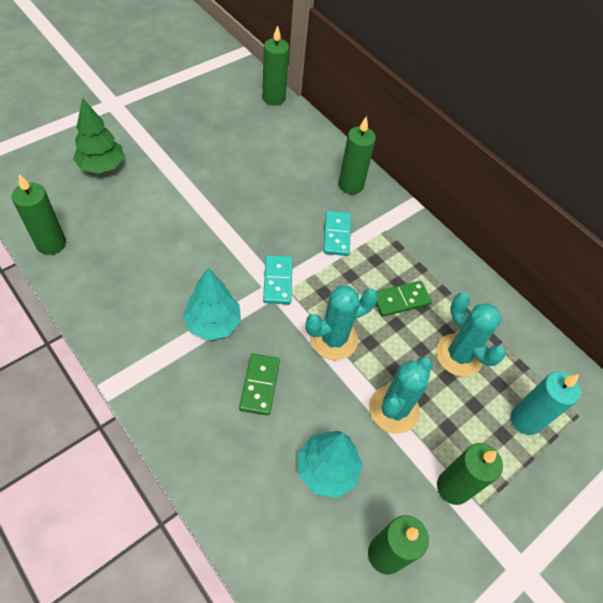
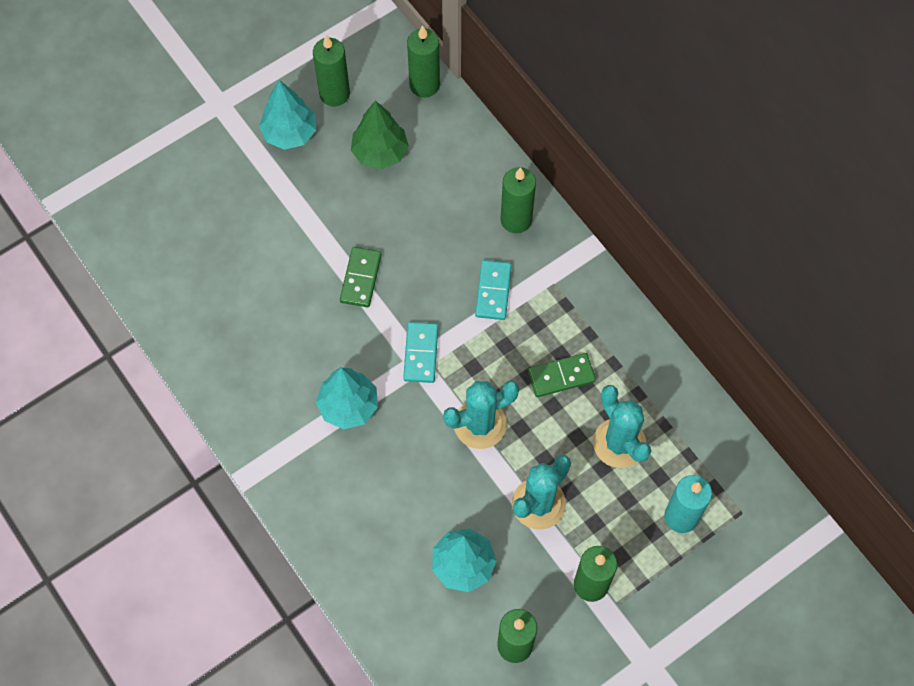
camera: 10 degrees right, 10 degrees up
(51, 243) = (167, 309): green candle -> green candle (334, 94)
(102, 166) = (214, 201): green tree -> green tree (380, 152)
(168, 123) = (289, 133): none -> turquoise tree
(259, 385) = (397, 476): green domino -> green domino (360, 278)

